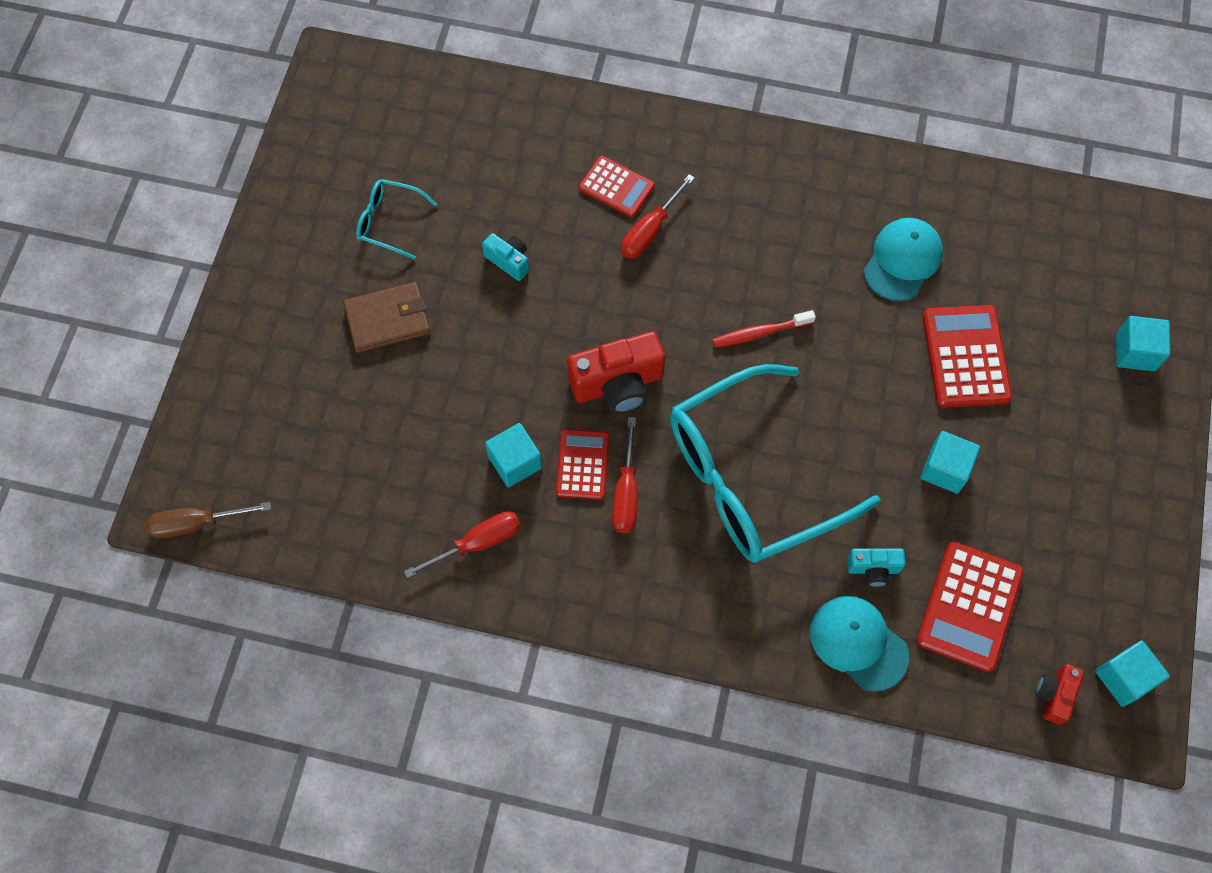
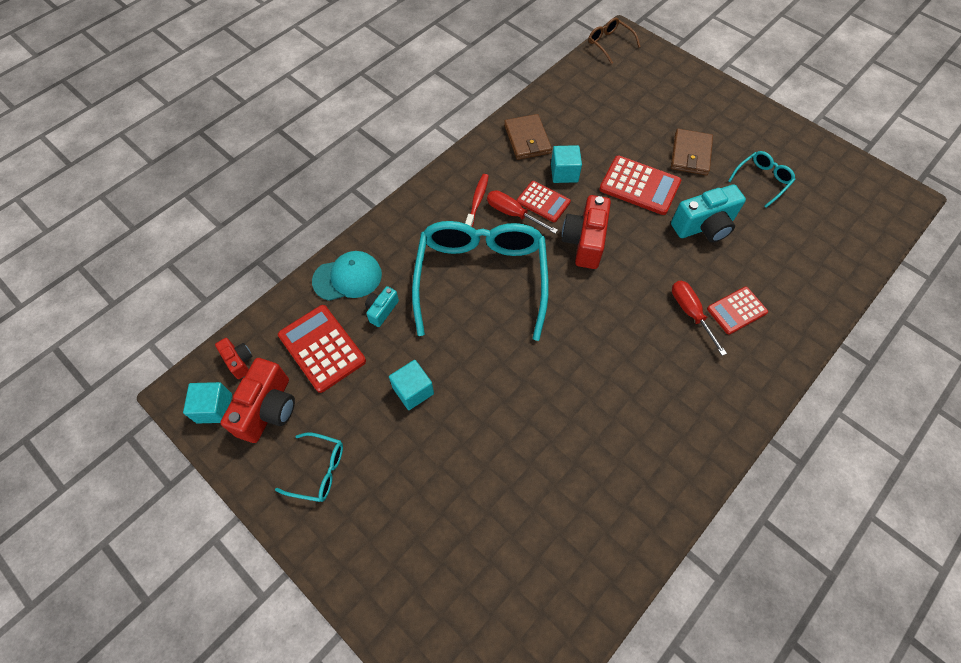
camera: 120 degrees right, 5 degrees down
(195, 523) = (609, 43): brown screwdriver -> brown glasses
(478, 543) = (527, 139): red screwdriver -> brown wallet
(509, 261) = (704, 226): turquoise camera -> turquoise camera, size x1.86
(759, 333) = (576, 336): red toothbrush -> red toothbrush (477, 201)
(902, 260) = (584, 465): turquoise cap -> none
(966, 357) = (482, 459): red calculator -> red calculator (639, 186)
(1079, 614) = (268, 409): none -> red camera
(1097, 510) = (319, 470): none -> turquoise glasses
(1135, 352) = (409, 594): turquoise cube -> none

